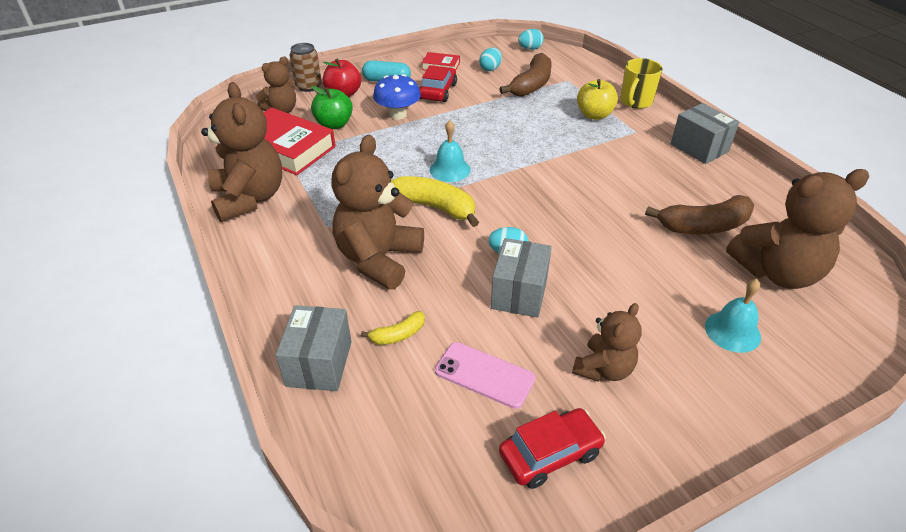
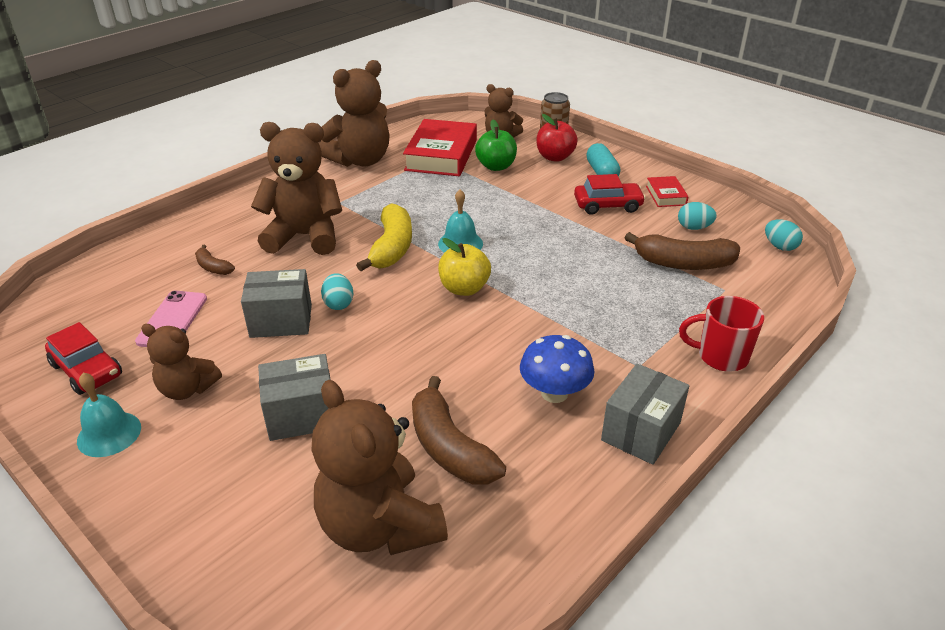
camera: 70 degrees right, 5 degrees down
(319, 363) = (176, 240): grey box -> grey box (301, 415)
(398, 115) = (540, 193): blue mushroom -> blue mushroom (554, 393)
(398, 335) = (213, 267): yellow banana -> brown banana
(594, 115) = (651, 324): yellow apple -> yellow apple (464, 288)
(635, 102) = (720, 356): yellow mug -> red mug
(732, 331) = (257, 484): turquoise bell -> turquoise bell (109, 434)

